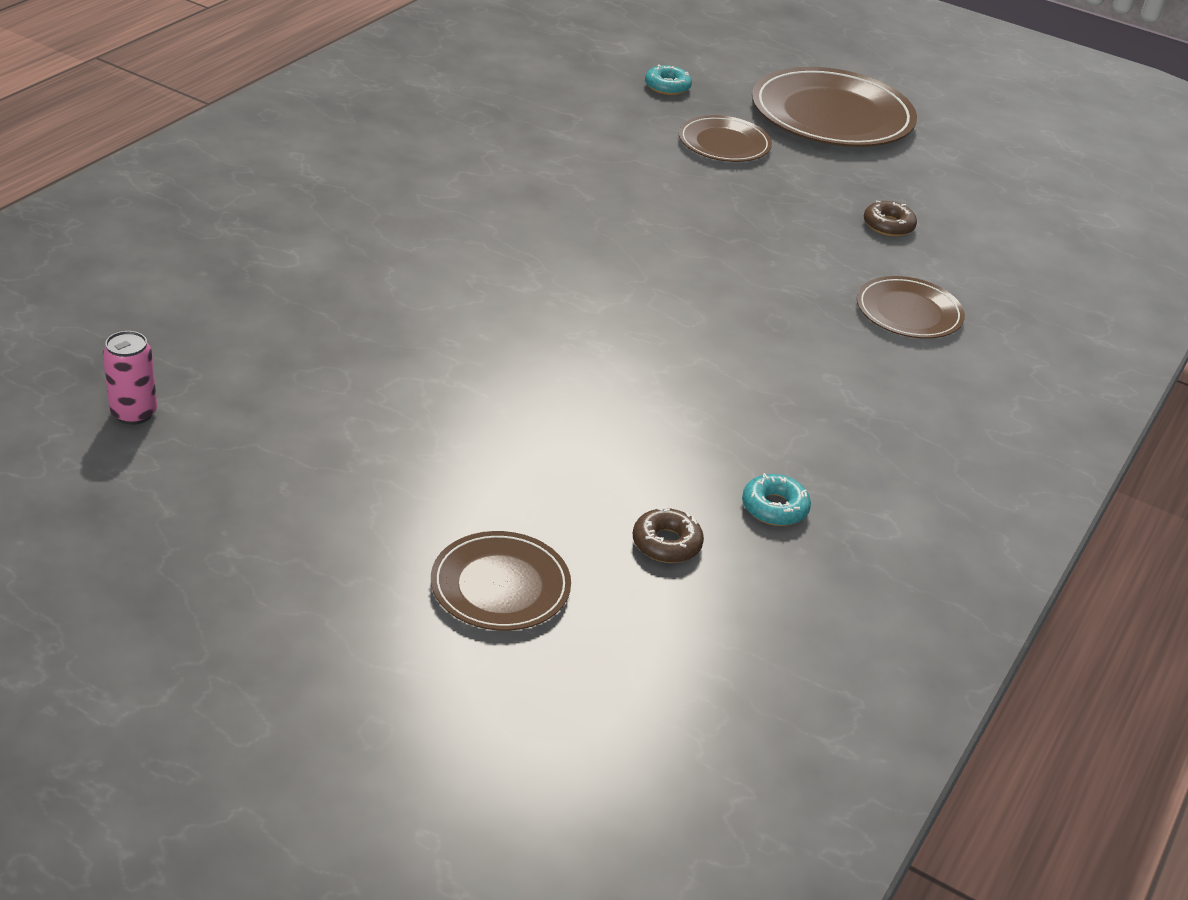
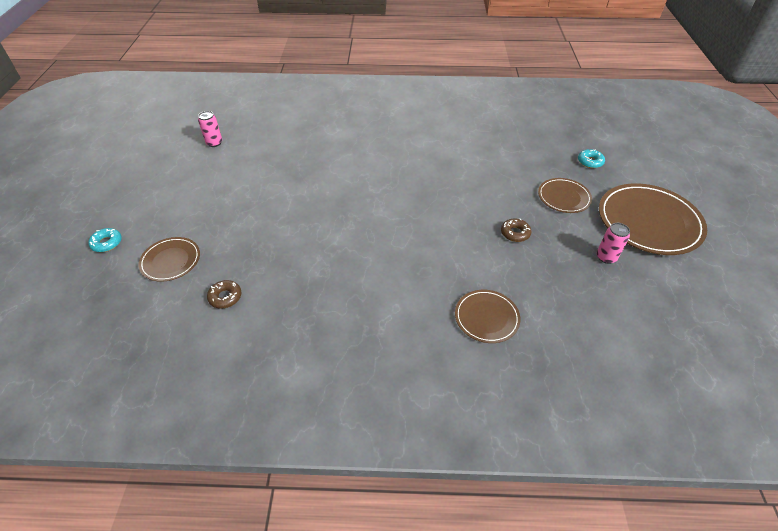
camera: 65 degrees right, 10 degrees up
(774, 508) = (274, 323): turquoise donut -> turquoise donut (107, 243)
(870, 176) = (606, 257): none -> pink can
(888, 225) = (564, 281): brown donut -> brown donut (515, 233)

